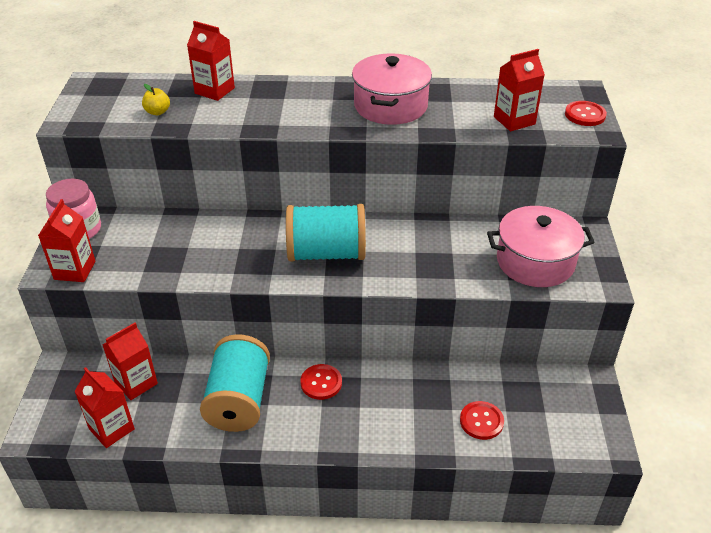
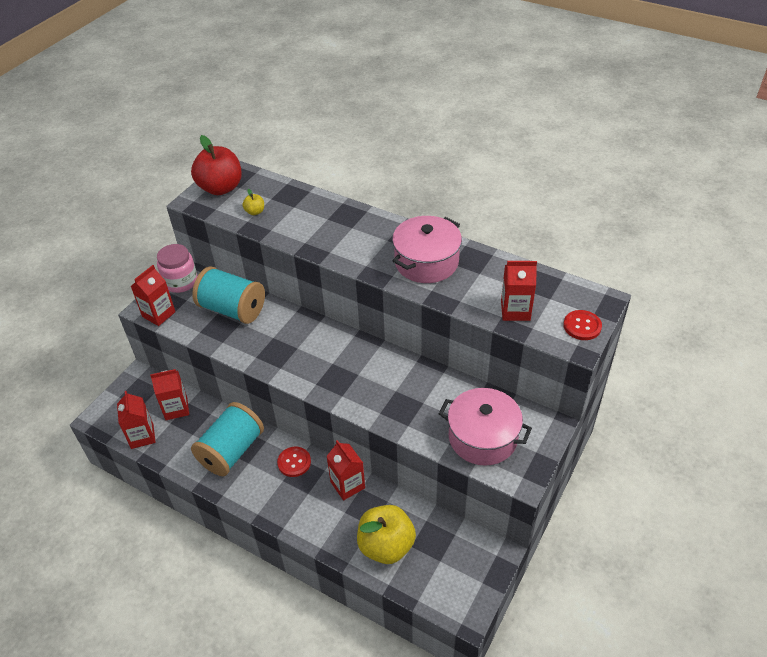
camera: 30 degrees right, 5 degrees up
(94, 101) = (221, 188): none -> red apple
(214, 91) = (307, 204): red carton -> red carton (347, 485)
(326, 253) = (330, 366): turquoise spool -> turquoise spool (232, 309)
(481, 421) = (386, 546): red button -> yellow apple

